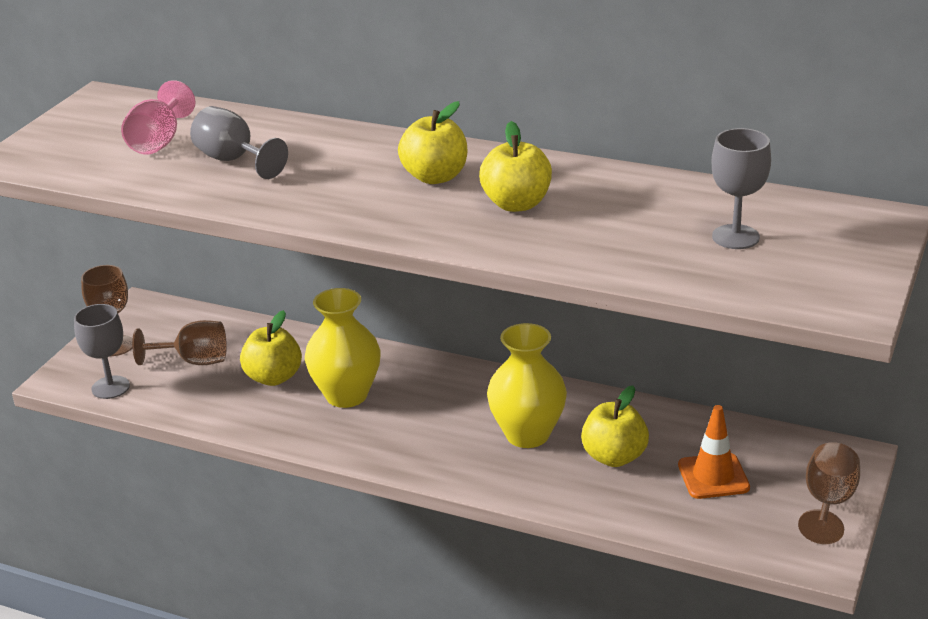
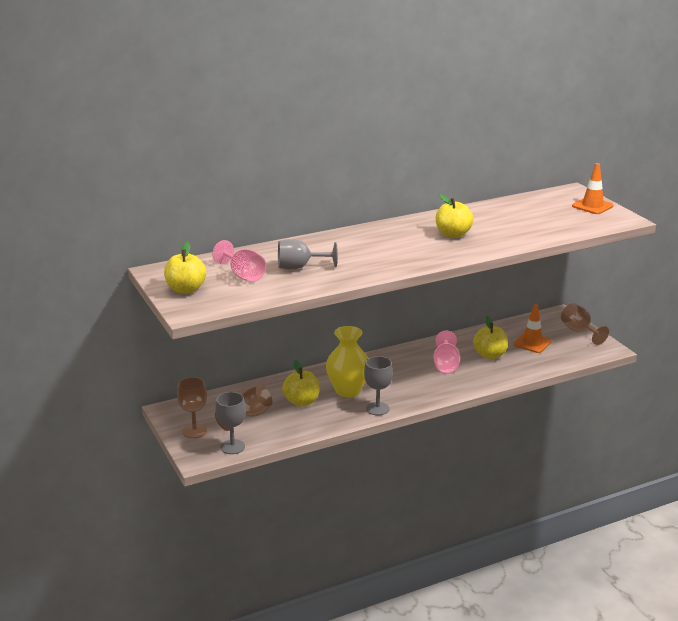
camera: 50 degrees left, 5 degrees down
(435, 177) = (399, 238): yellow apple -> yellow apple (186, 289)
(527, 434) = (446, 365): yellow vase -> pink goblet
(735, 237) = (546, 214): grey goblet -> grey goblet (377, 409)
(850, 259) = (592, 206): none -> orange traffic cone

